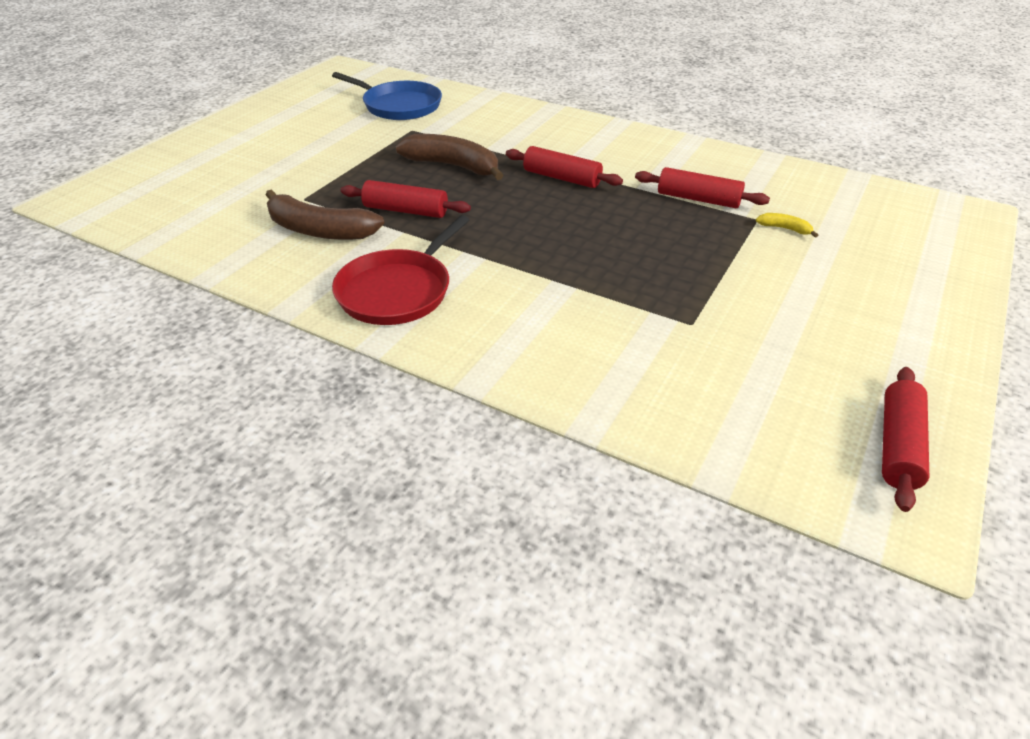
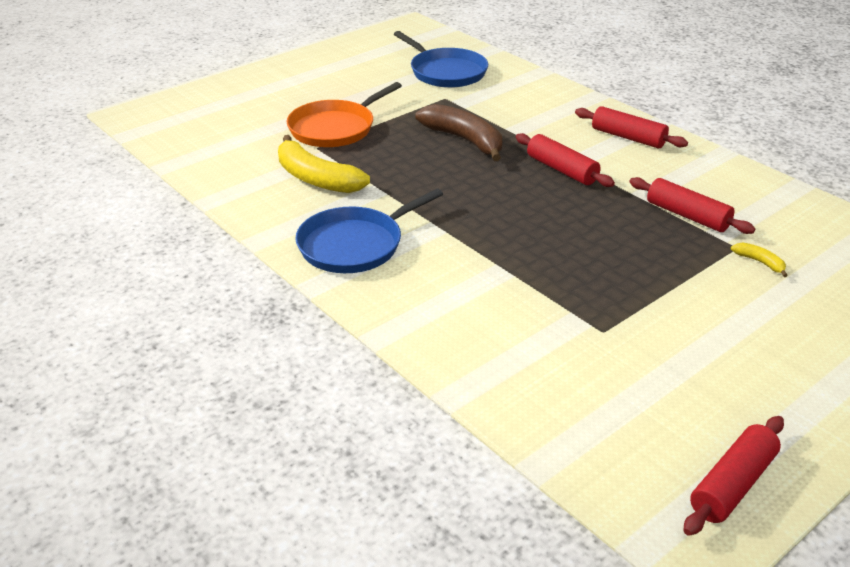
camera: 20 degrees right, 5 degrees down
(314, 176) = (335, 128): none -> orange pan
(319, 230) = (316, 178): brown banana -> yellow banana
(398, 291) = (355, 245): red pan -> blue pan
(406, 210) = (399, 174): red rolling pin -> red rolling pin (628, 137)

